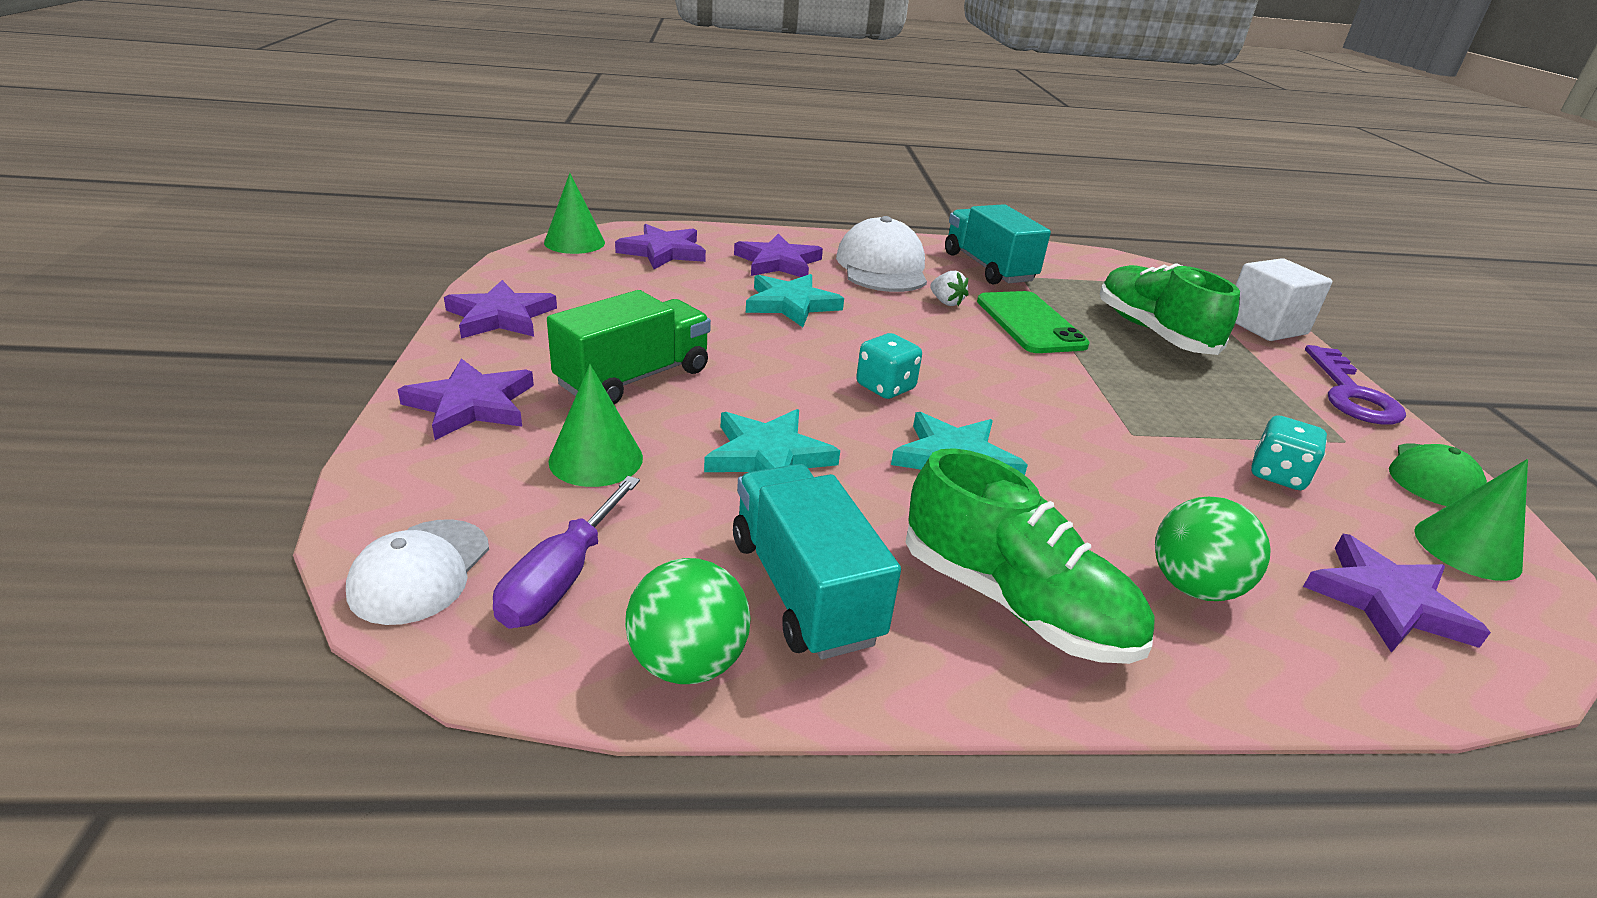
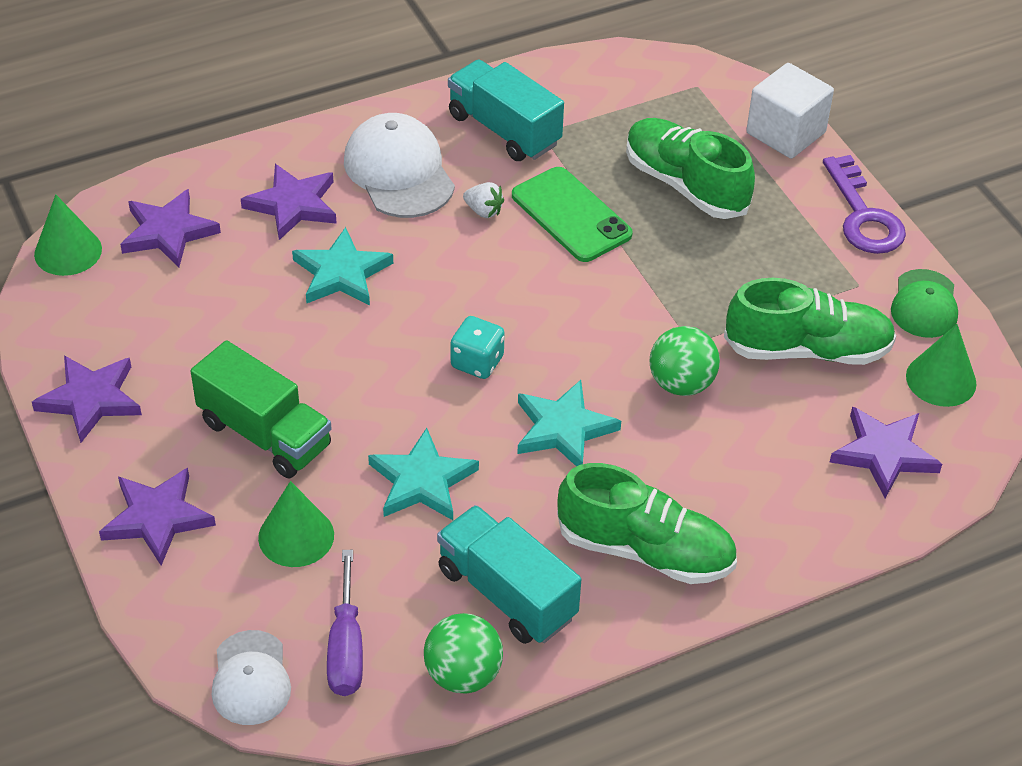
camera: 20 degrees left, 15 degrees up
(634, 378) = (265, 434): green truck -> green truck turned 105 degrees clockwise
(1193, 586) = (758, 490): green ball -> green ball (681, 383)
(1277, 475) = (807, 350): turquoise dice -> green shoe

